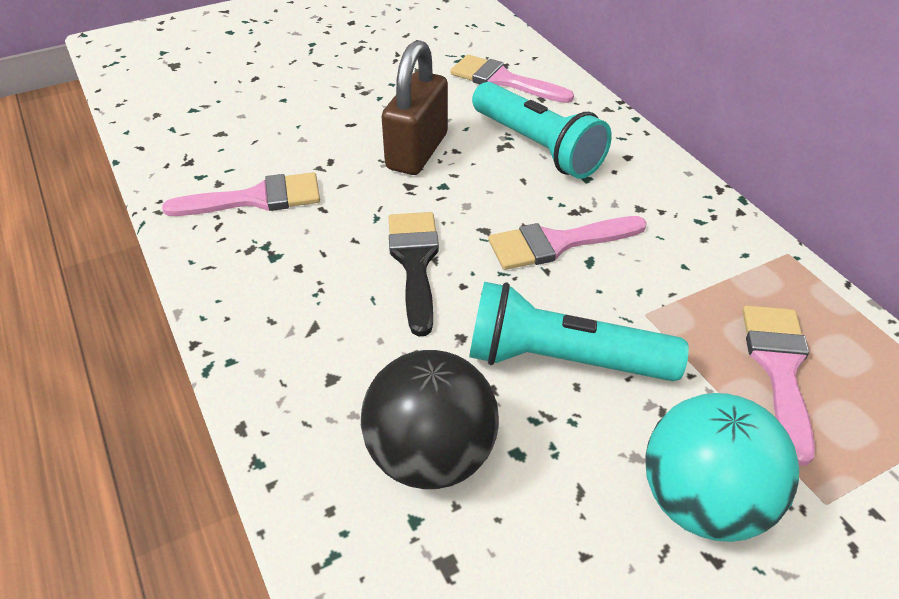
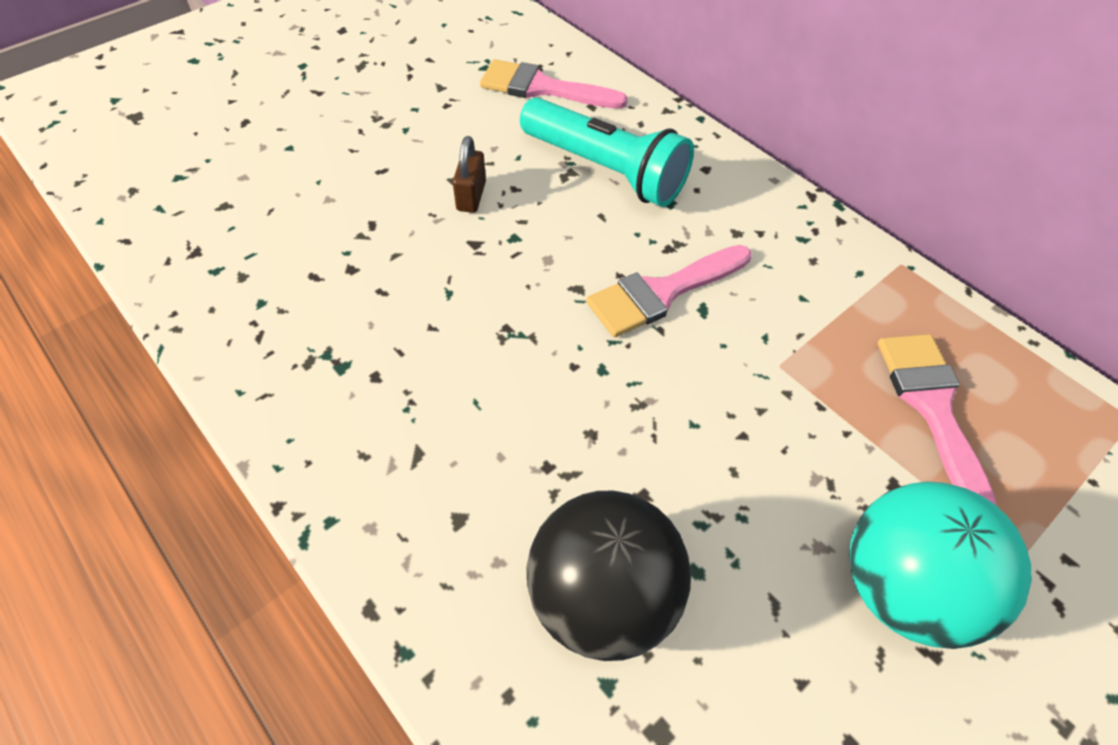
camera: 15 degrees left, 10 degrees up
(256, 198) = (296, 290): pink brush -> none
(415, 262) = (511, 345): black brush -> none
(417, 151) = (471, 196): brown padlock -> brown padlock, size x0.50
(562, 360) = (710, 441): turquoise flashlight -> none

